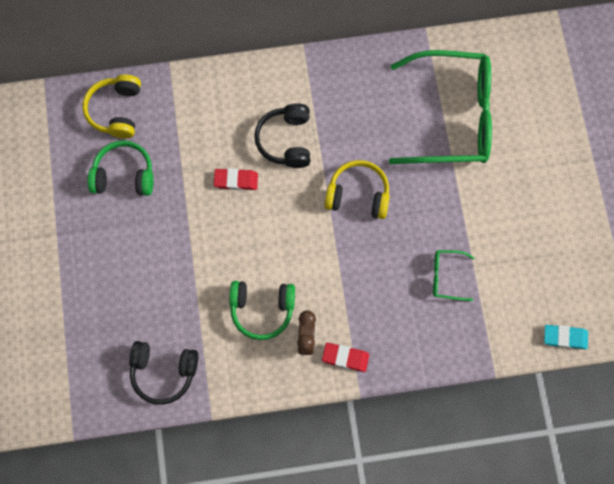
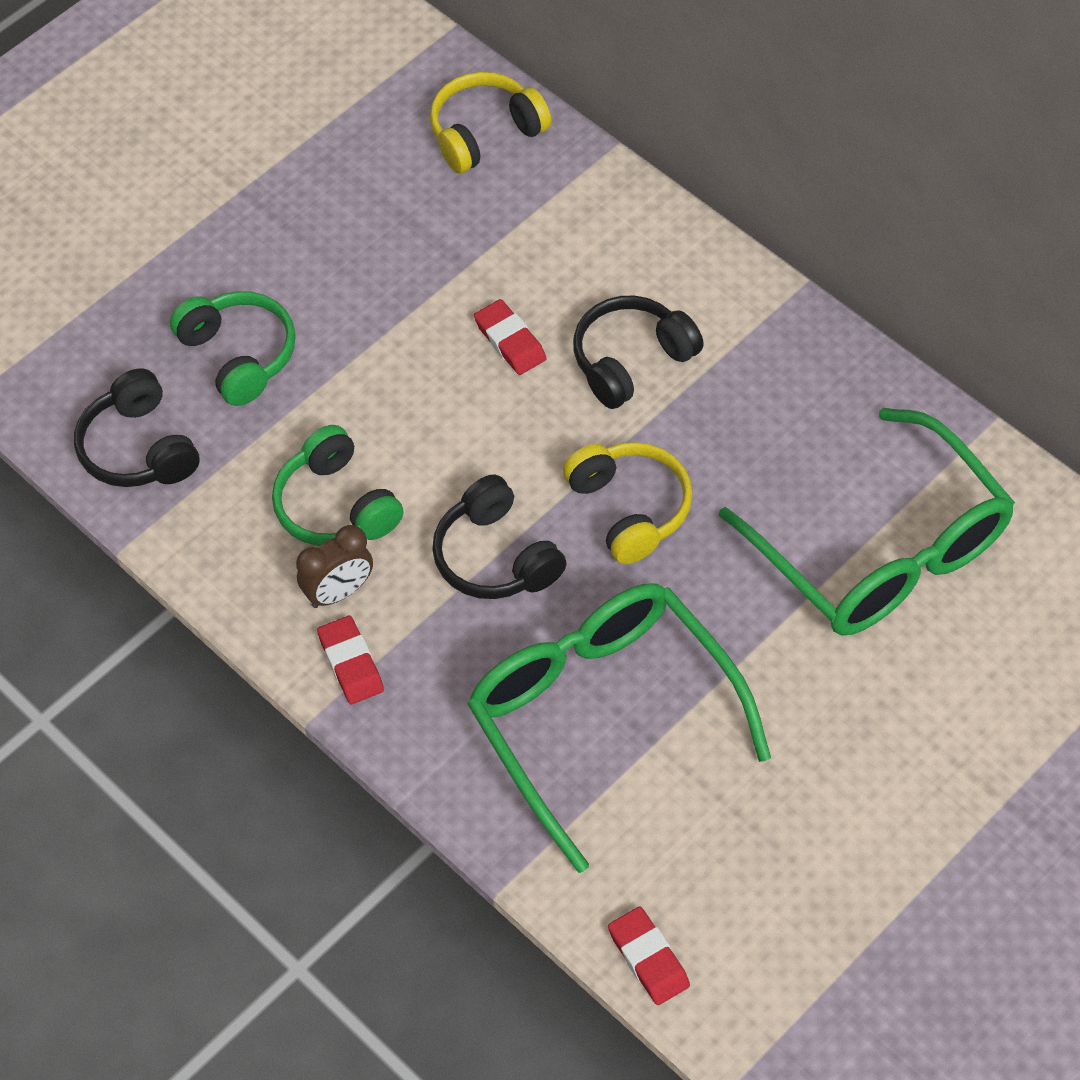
camera: 55 degrees right, 15 degrees down
(124, 175) = (396, 206): green headphones -> green headphones (239, 355)
(339, 263) = (496, 556): none -> black headphones
(446, 277) = (602, 716): green glasses -> green glasses, size x2.48
(565, 337) = (648, 958): turquoise eraser -> red eraser

